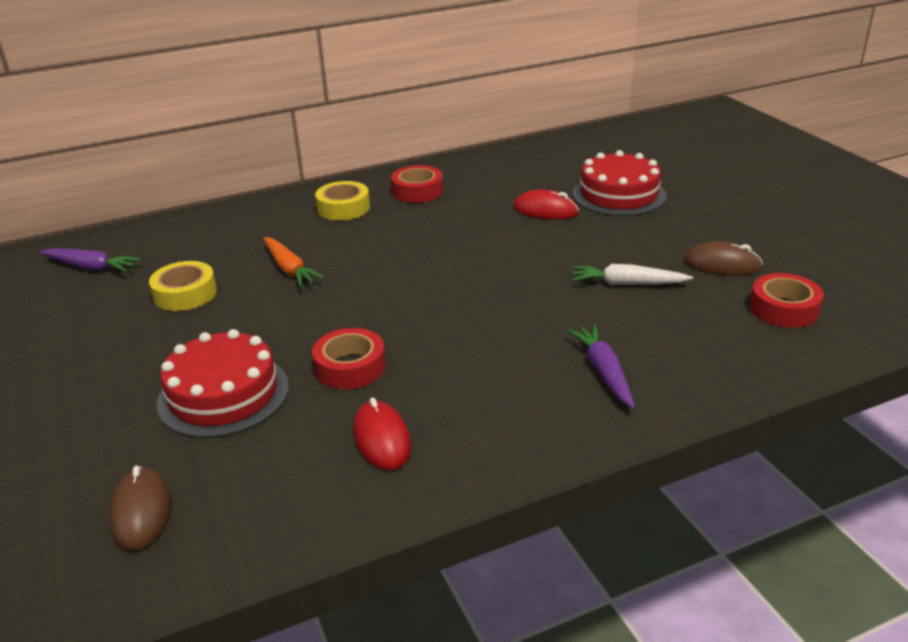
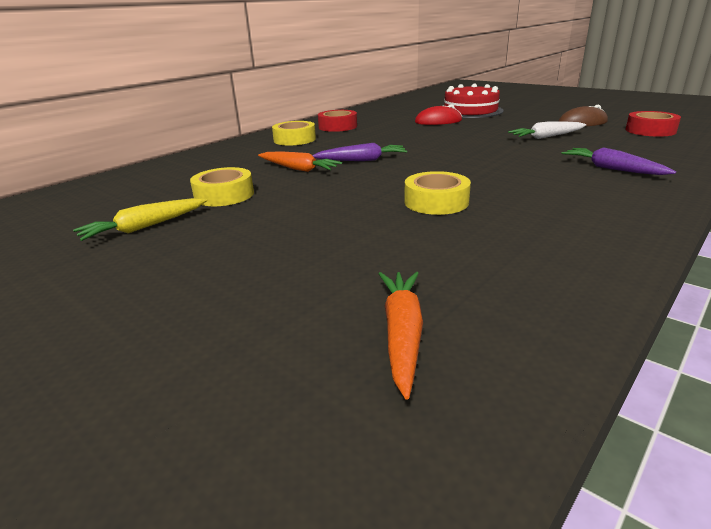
camera: 25 degrees left, 5 degrees down
(88, 322) = (145, 227): none -> yellow carrot
(91, 267) = (104, 198): purple carrot -> purple carrot (362, 160)
(141, 512) = (402, 334): brown mouse -> orange carrot
(223, 394) = (353, 238): red cake -> none
(350, 367) = (436, 202): red tape -> yellow tape
(382, 439) = (534, 230): red mouse -> none

